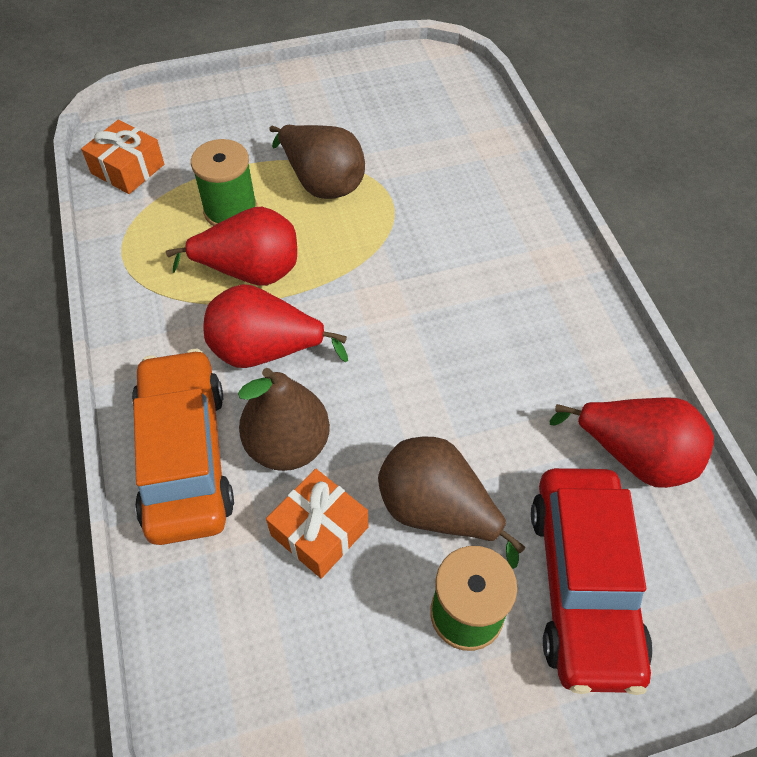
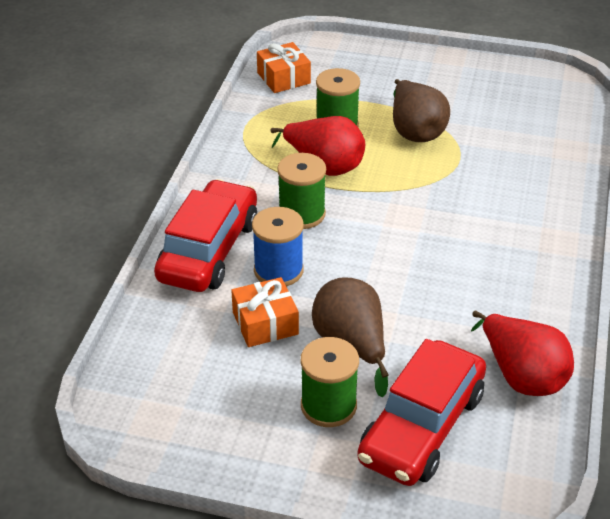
camera: 30 degrees right, 15 degrees down
(186, 456) = (209, 250): orange car -> red car
(265, 351) = (302, 214): red pear -> green spool
(288, 445) = (278, 270): brown pear -> blue spool

